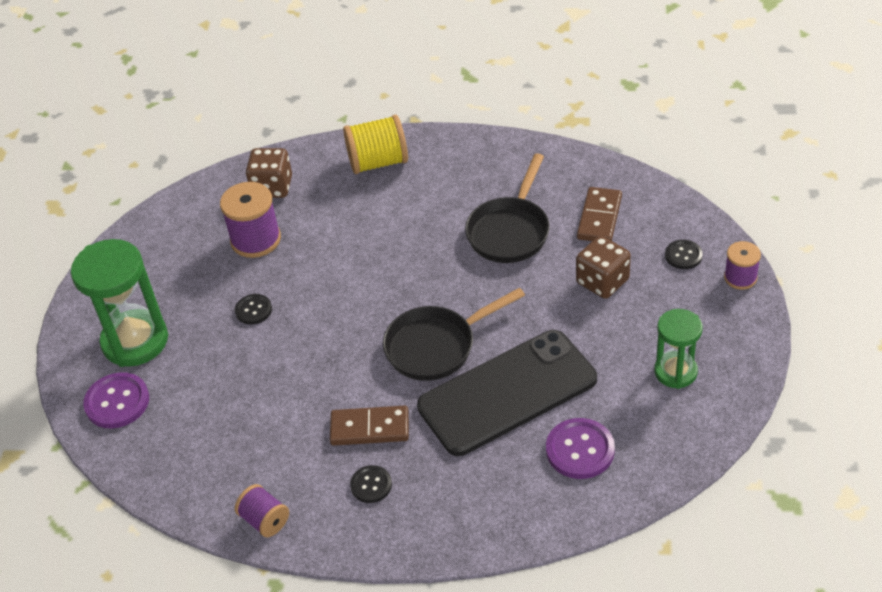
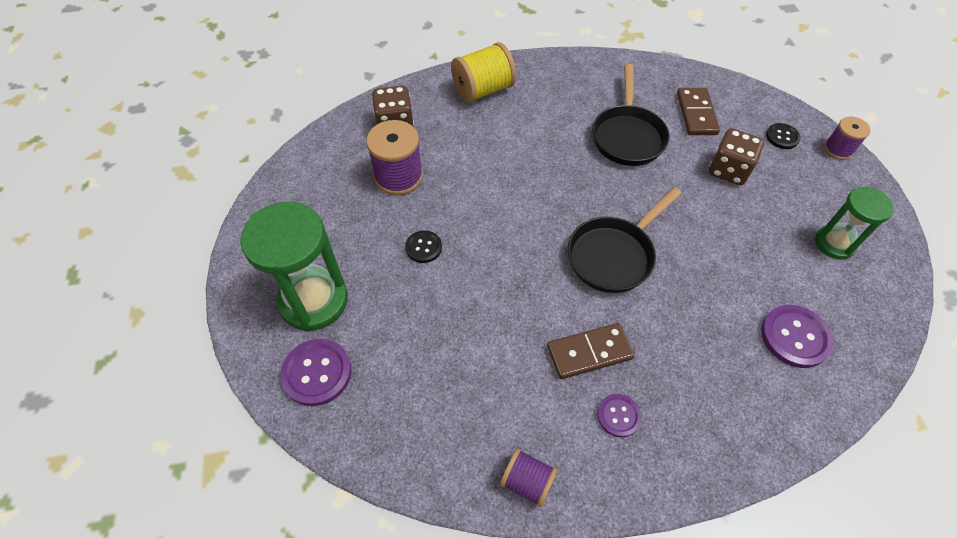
camera: 20 degrees left, 10 degrees up
(371, 485) = (618, 416): black button -> purple button
(507, 393) = (700, 290): black phone -> none

